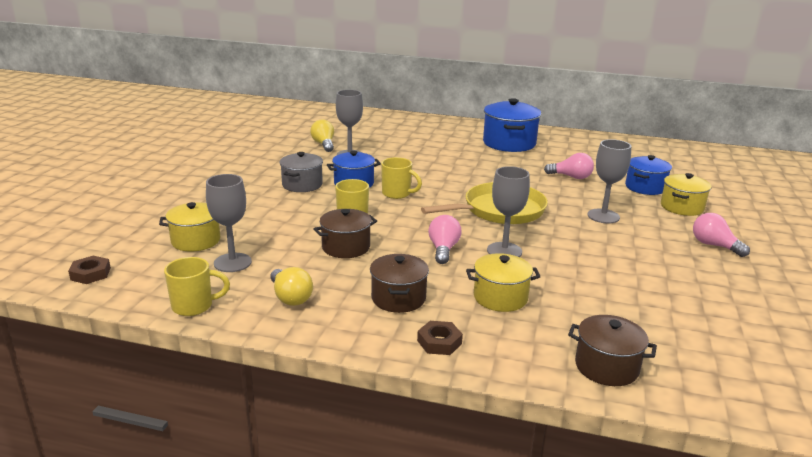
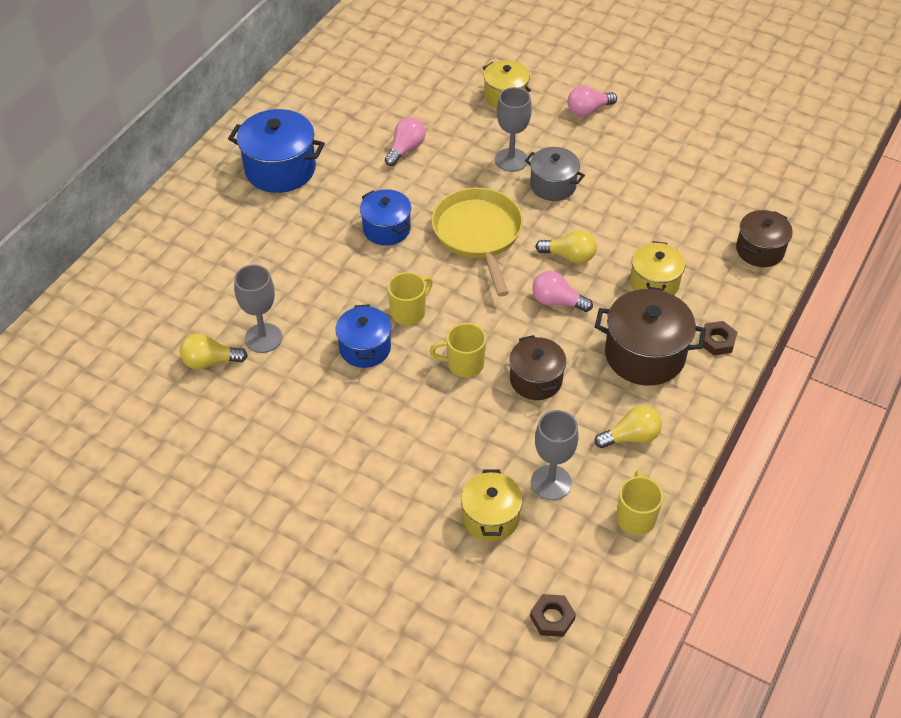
camera: 75 degrees left, 25 degrees up
(302, 185) = (353, 401): grey pot -> grey pot (553, 185)
(398, 298) = (644, 355): brown pot -> brown pot, size x1.56
(504, 251) = (569, 256): grey goblet -> yellow light bulb
(645, 187) = (451, 103): blue pot -> blue pot (386, 229)

